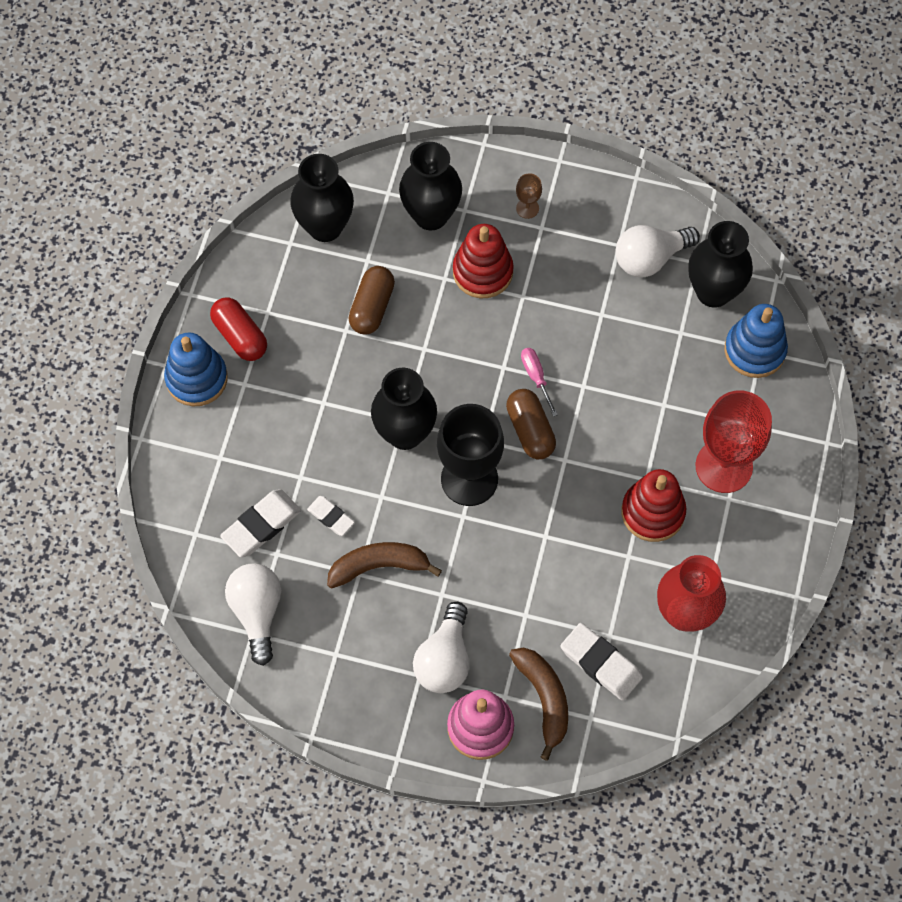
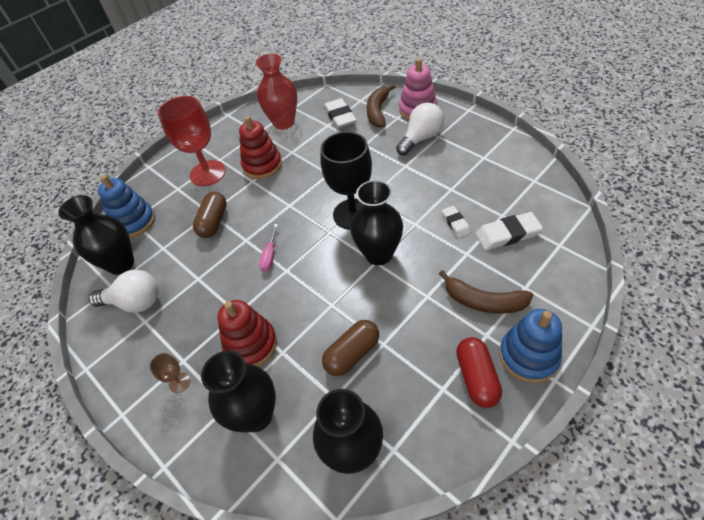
camera: 145 degrees left, 15 degrees down
(257, 612) = (527, 189): white light bulb -> none
(379, 566) = (436, 189): brown banana -> brown banana (483, 301)
(530, 430) = (297, 227): brown capsule -> brown capsule (214, 222)

